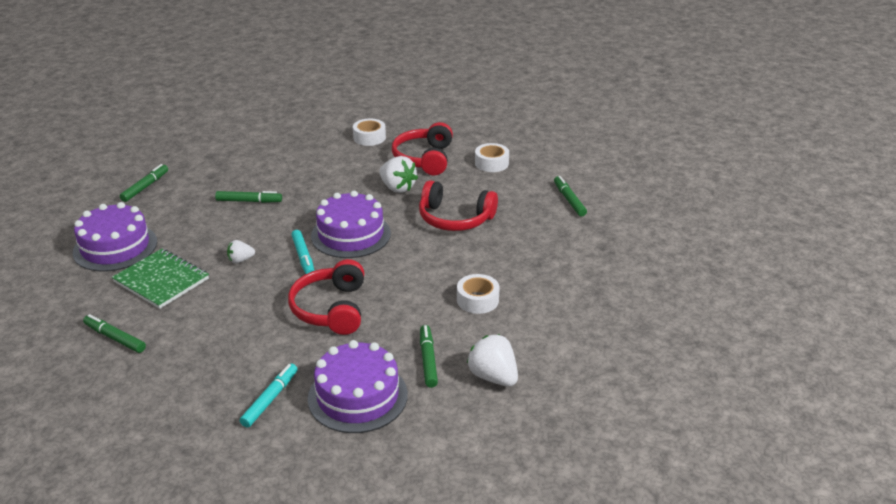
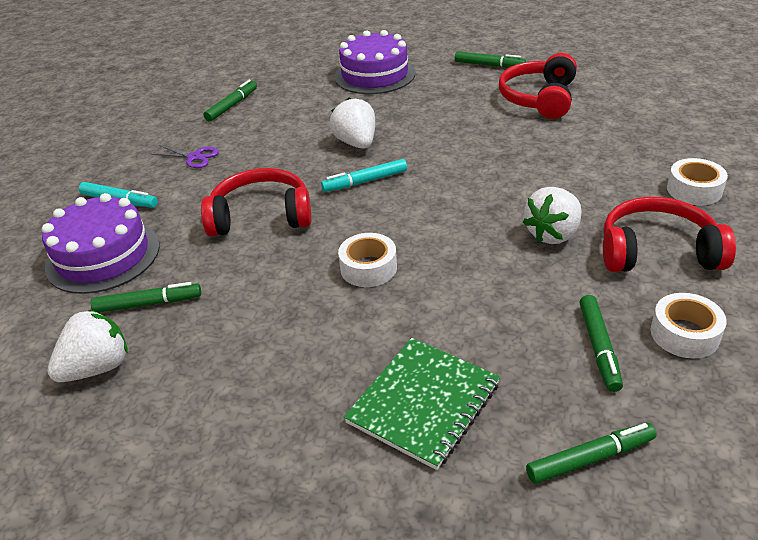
camera: 90 degrees right, 5 degrees up
(161, 280) = (319, 108): green notebook -> green notebook (423, 403)
(211, 356) = (194, 157): none -> purple scissors
(240, 260) = (356, 143): white strawberry -> white strawberry, size x1.74
(249, 201) = (479, 127): green marker -> green marker (599, 347)
(351, 235) = (419, 209): purple cake -> none
(455, 218) = (481, 301): red headphones -> red headphones (539, 98)
(477, 300) = (266, 341): white tape -> white tape (368, 268)

